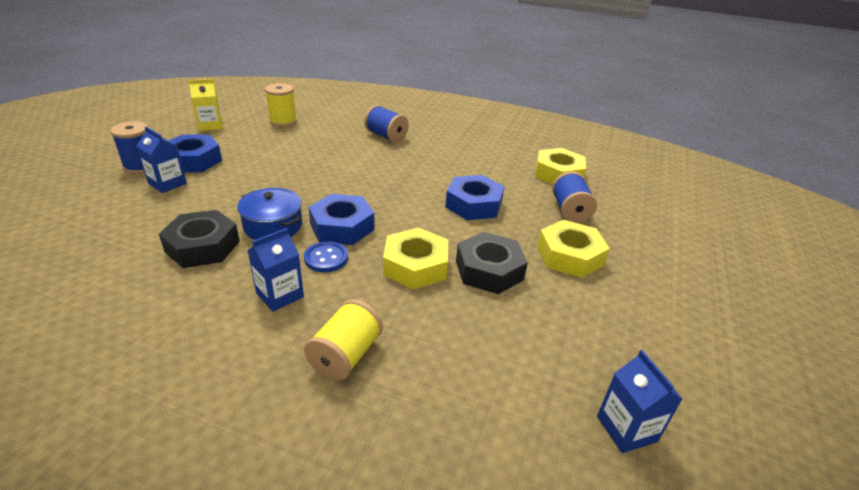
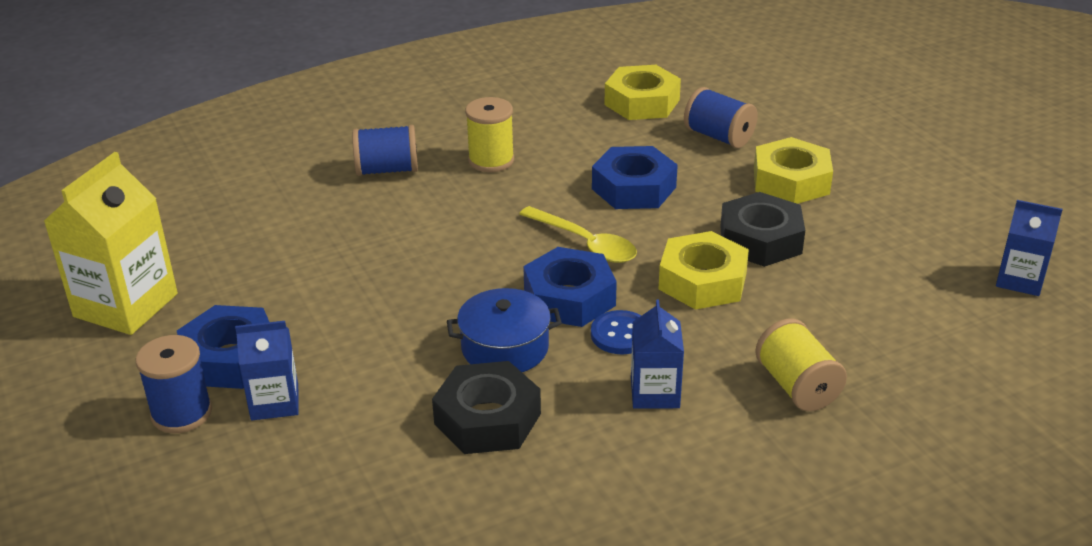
camera: 45 degrees left, 0 degrees up
(210, 125) = (126, 305): yellow carton -> yellow carton, size x1.73
(283, 121) = (213, 234): yellow spool -> yellow spool (491, 160)
(399, 211) = (585, 243): none -> yellow spoon

